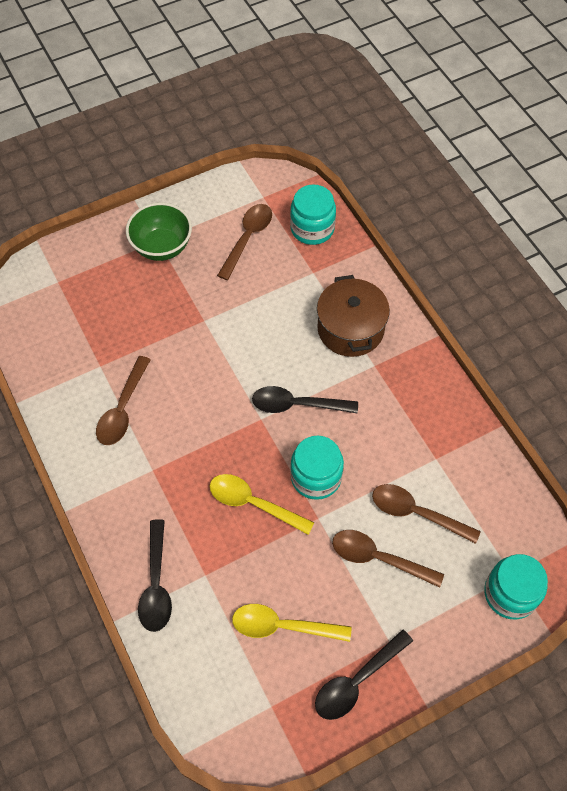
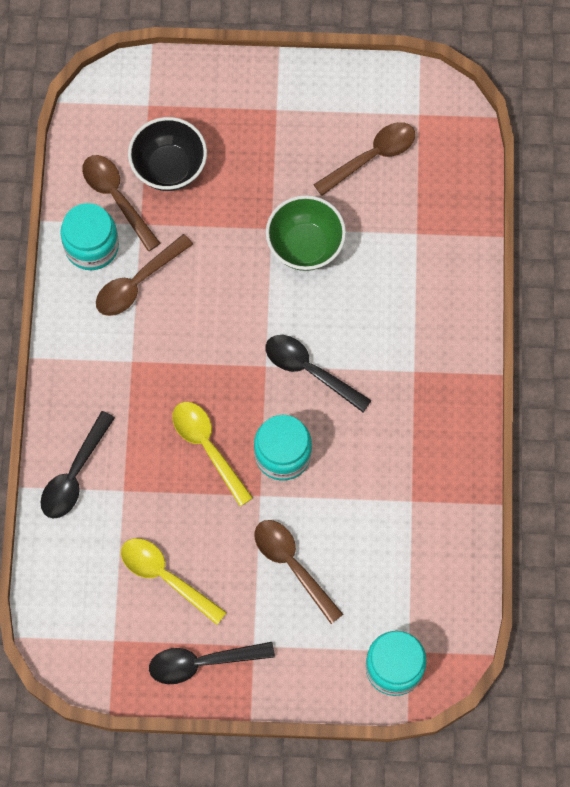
camera: 30 degrees right, 10 degrees up
(99, 316) = (169, 168): none -> black bowl
(162, 247) = (276, 120): green bowl -> green bowl (305, 246)
(312, 228) = (448, 181): turquoise jar -> turquoise jar (92, 246)
(350, 329) = (415, 318): brown pot -> none
(416, 513) = (356, 543): brown spoon -> brown spoon (116, 198)

